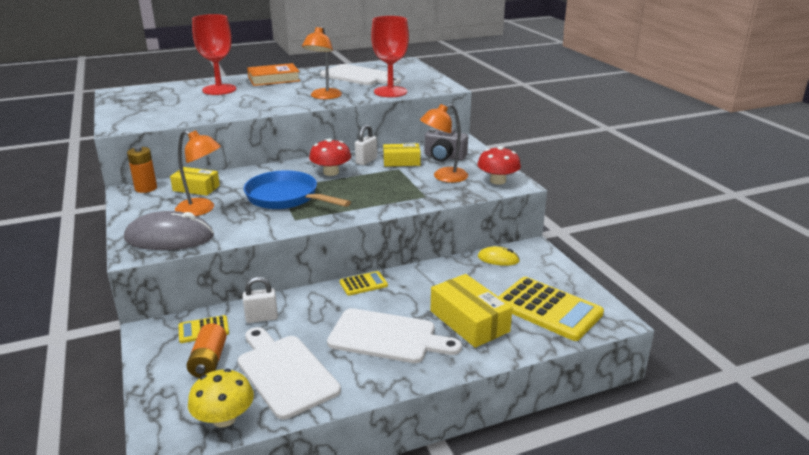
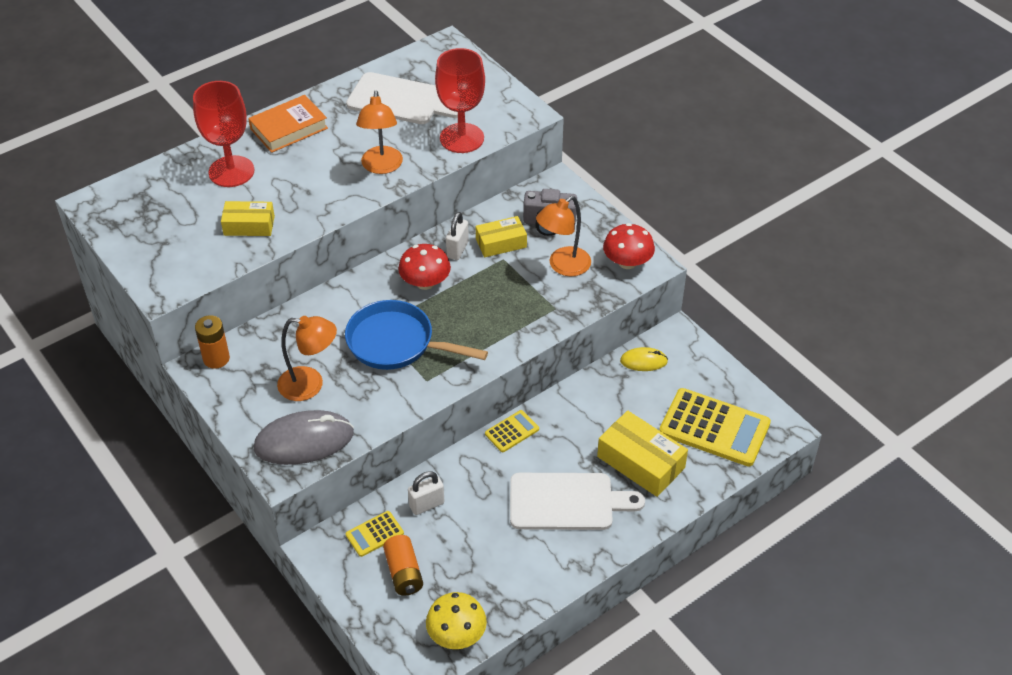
camera: 15 degrees left, 20 degrees up
(196, 188) = (278, 346): yellow box -> yellow box (249, 225)
(285, 372) = (486, 569): white cutting board -> none

